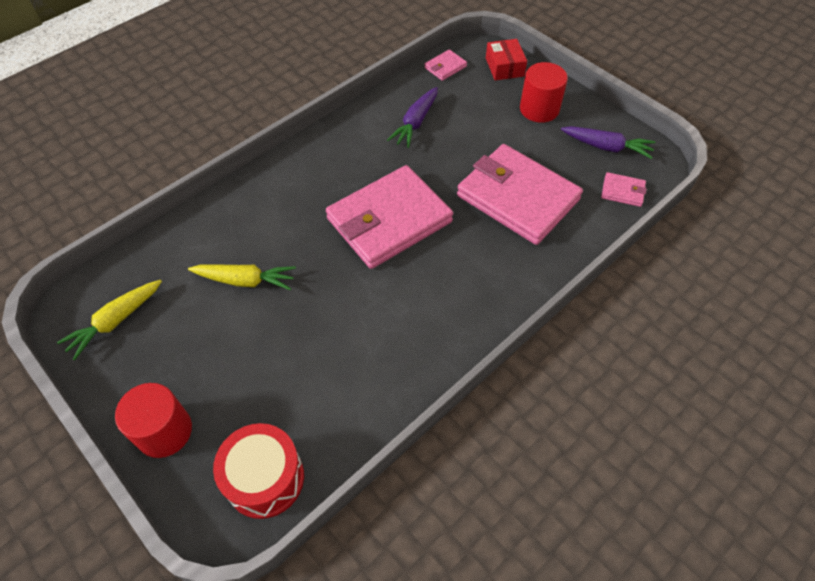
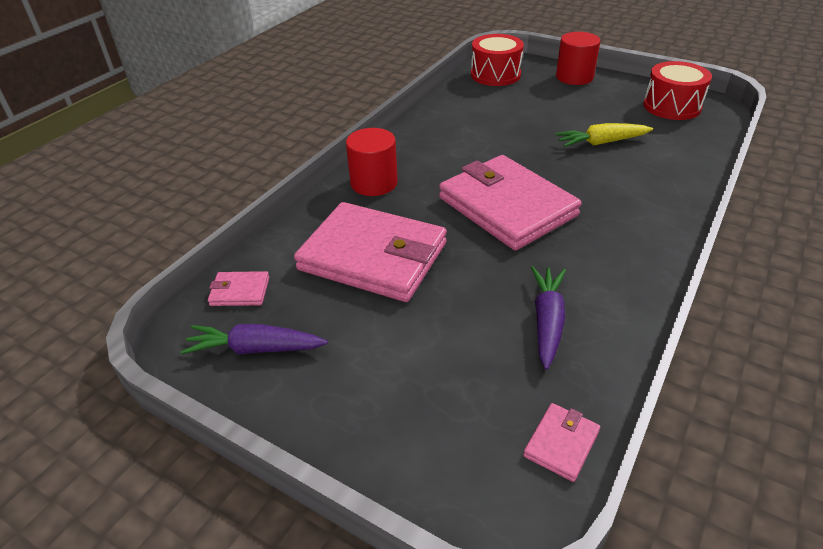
camera: 165 degrees right, 15 degrees down
(115, 322) = (672, 106): yellow carrot -> red drum
(389, 220) = (507, 207): pink wallet -> pink wallet turned 75 degrees counterclockwise
(504, 67) = (450, 475): red box -> none
(539, 109) = (366, 391): red cylinder -> red cylinder (374, 183)

